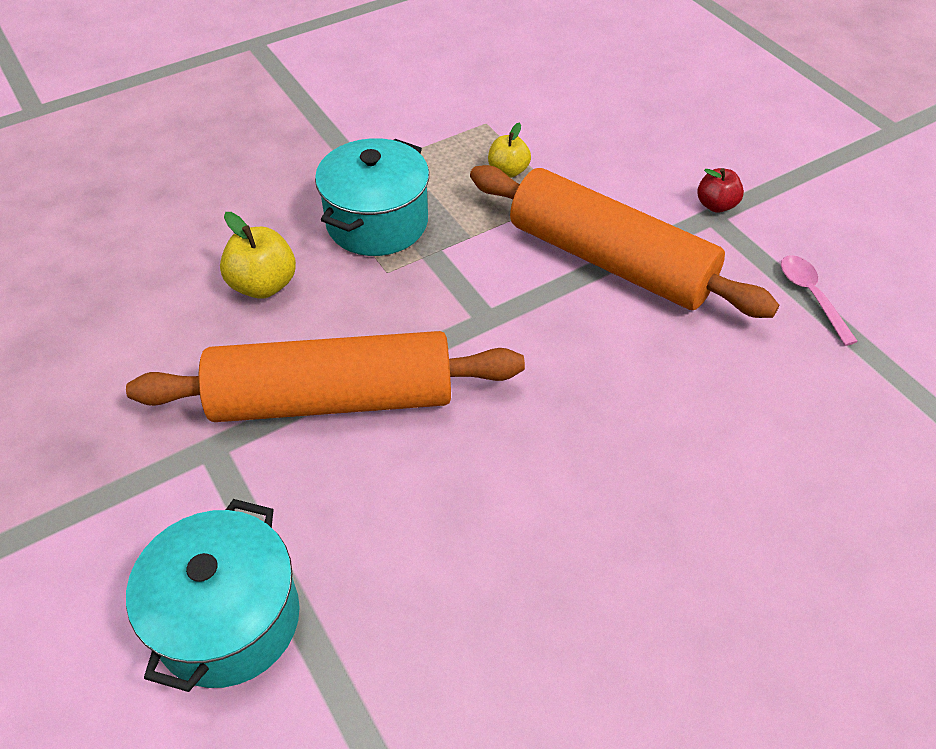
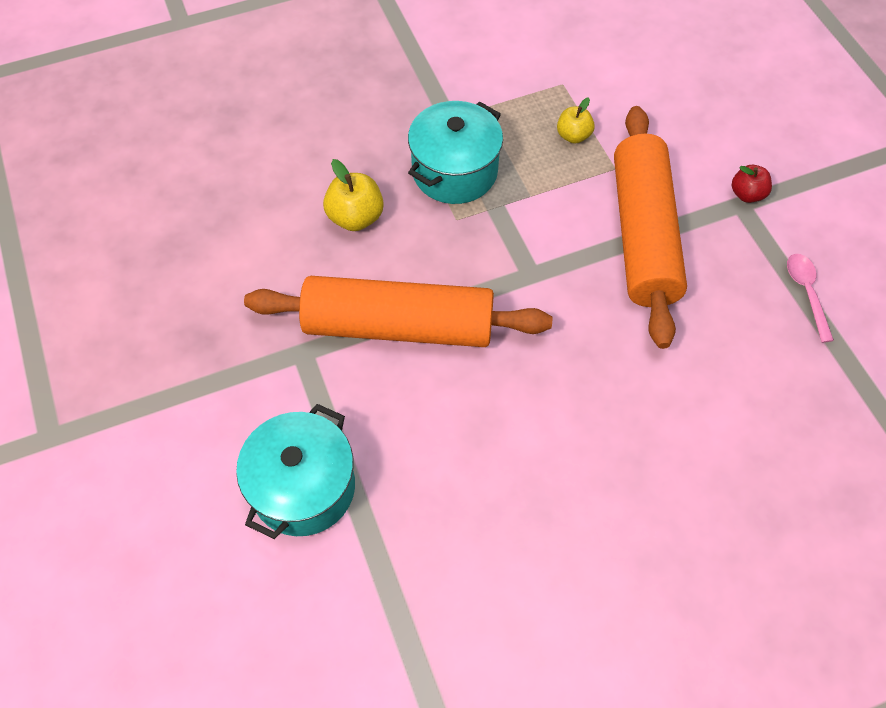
camera: 10 degrees right, 10 degrees up
(610, 260) = (643, 235): orange rolling pin -> orange rolling pin turned 45 degrees clockwise

